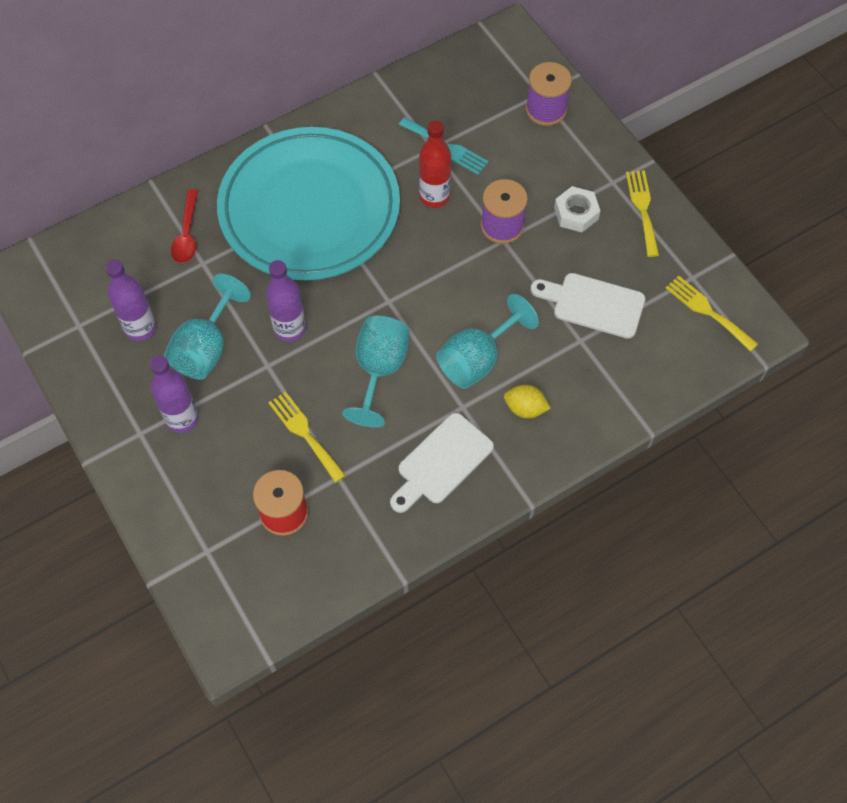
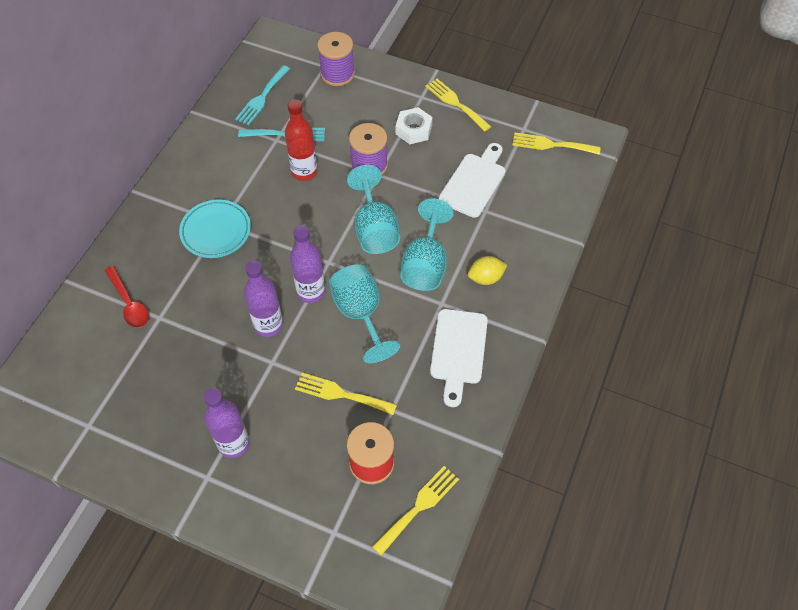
camera: 35 degrees left, 5 degrees down
(140, 328) = (144, 396): purple bottle -> purple bottle (311, 292)
(206, 348) = (212, 379): turquoise goblet -> turquoise goblet (375, 229)
(294, 579) = (419, 507): none -> yellow fork
(309, 209) = (216, 231): turquoise plate -> turquoise plate, size x0.43
(452, 95) = (262, 98): none -> turquoise fork
(593, 304) = (474, 182): white cutting board -> white cutting board turned 135 degrees clockwise

